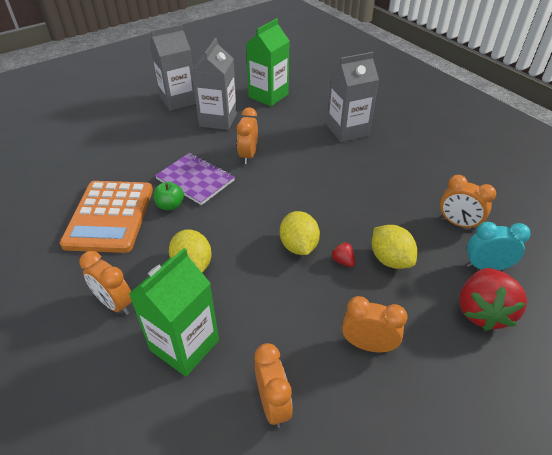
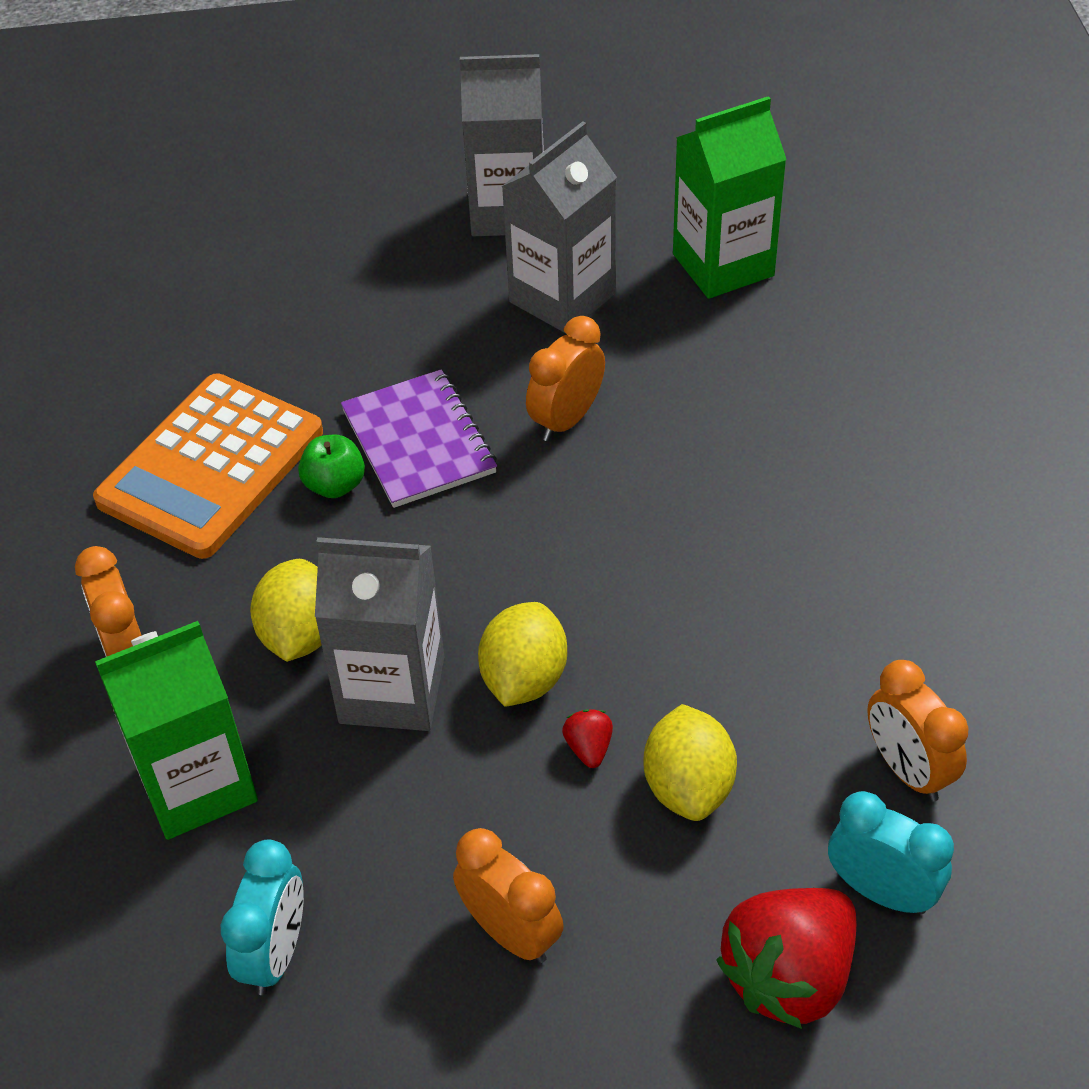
camera: 30 degrees right, 5 degrees up
(273, 404) = (275, 953): orange clock -> turquoise clock
(347, 130) = (842, 432): grey carton -> grey carton (392, 689)

